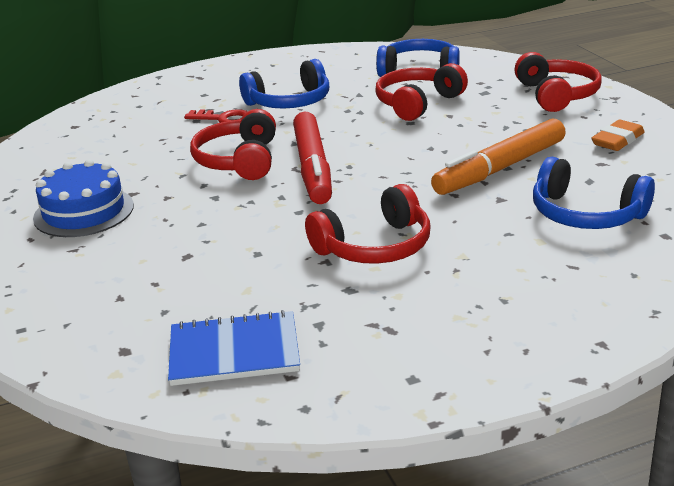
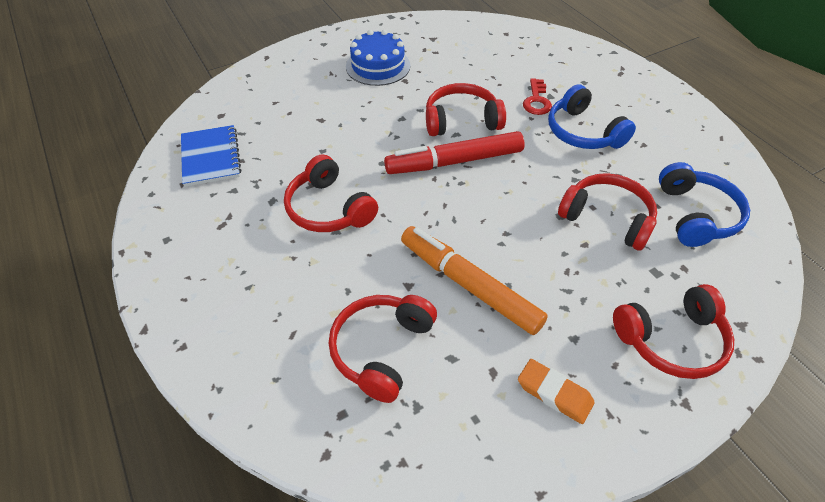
camera: 80 degrees right, 20 degrees up
(585, 214) = (382, 350): blue headphones -> red headphones

